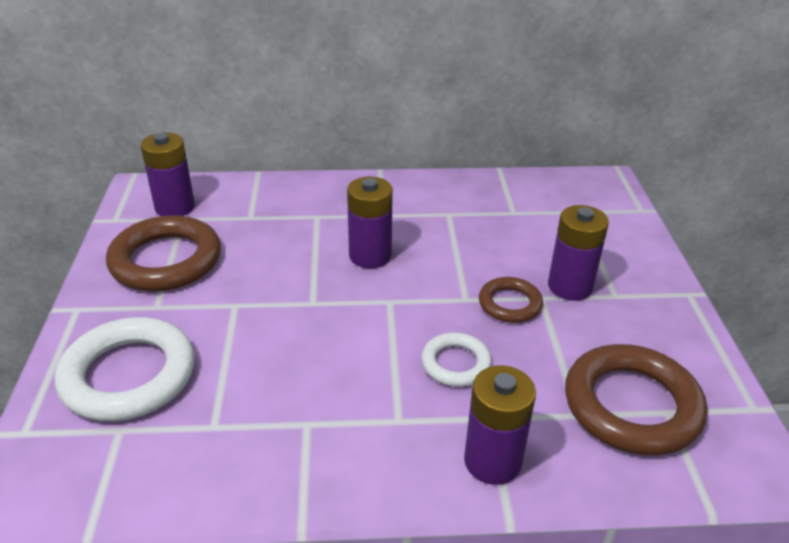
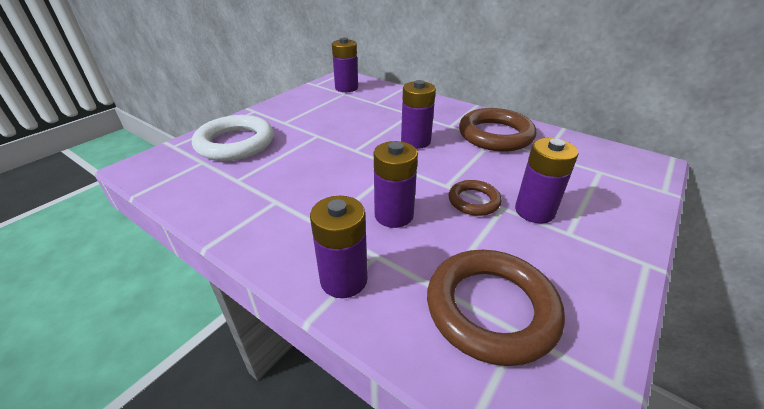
camera: 40 degrees right, 0 degrees up
(166, 260) = (313, 106): brown ring -> brown ring (495, 135)
(456, 363) = (394, 215): white ring -> purple battery

